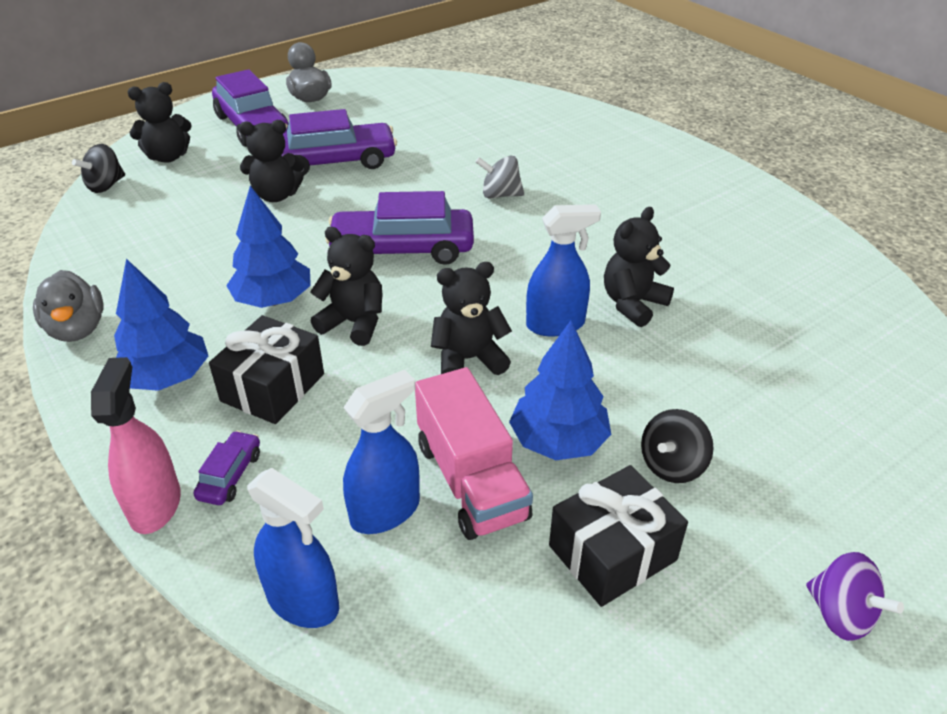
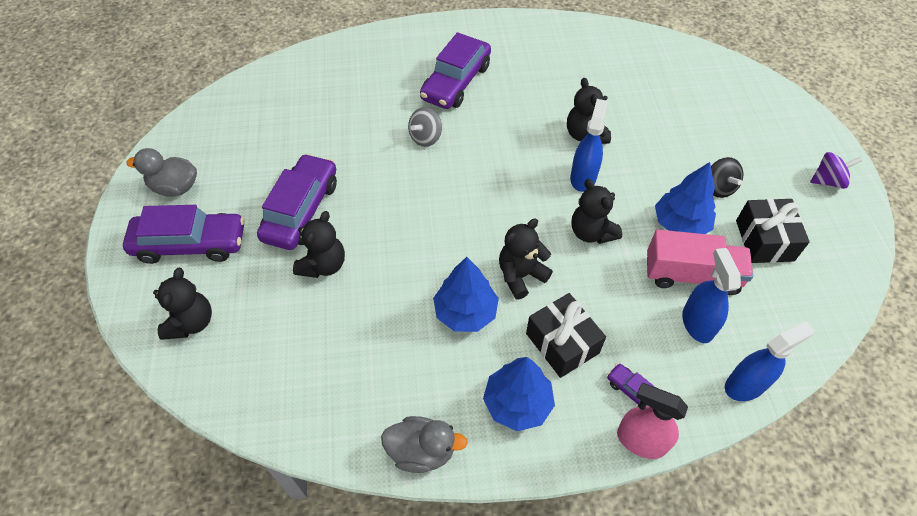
camera: 60 degrees left, 15 degrees up
(106, 186) = (204, 384): black spinning top -> none
(402, 249) = (454, 217): purple car -> purple car (456, 82)
(468, 359) = (591, 232): black teddy bear -> black teddy bear turned 45 degrees counterclockwise

